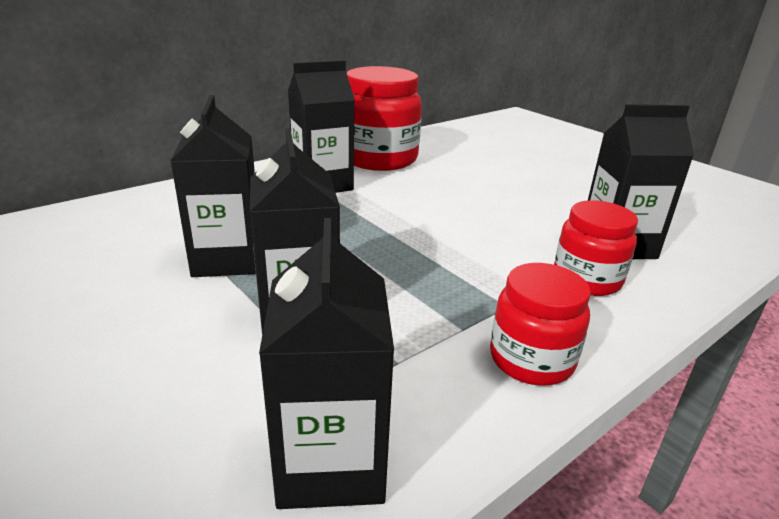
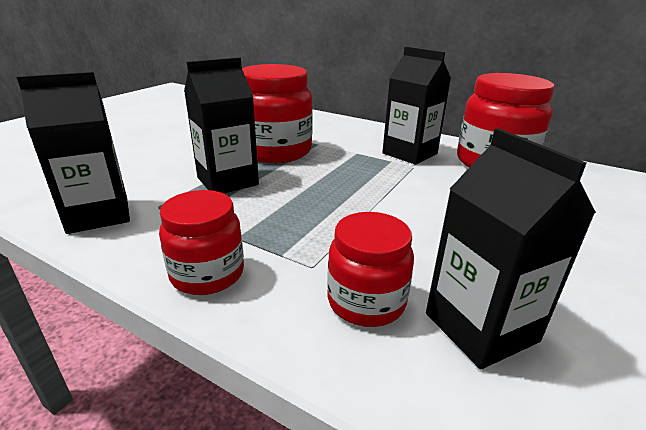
camera: 70 degrees right, 0 degrees up
(227, 259) = (275, 151): black carton -> red jar

